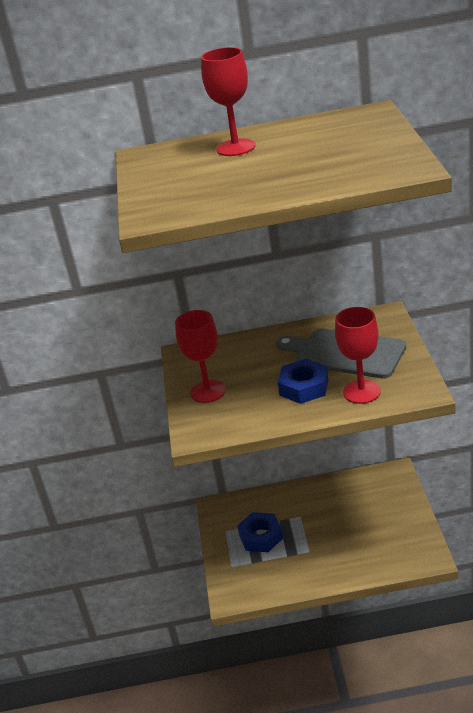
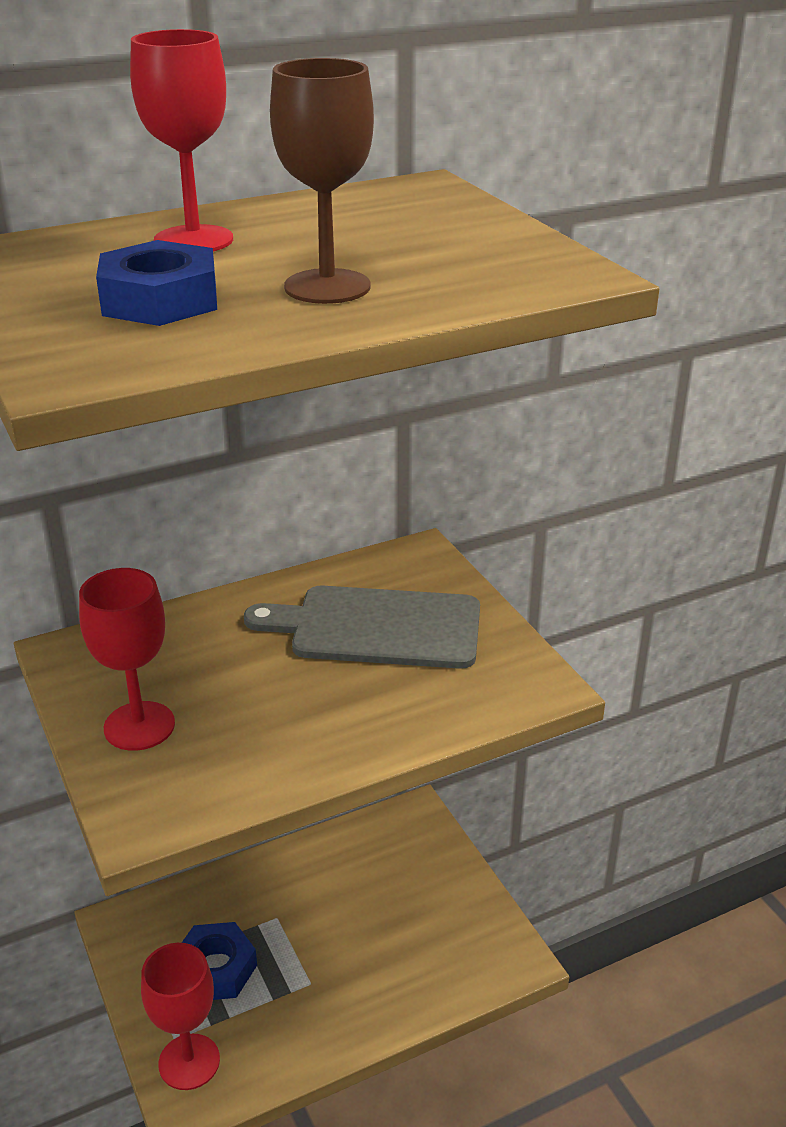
camera: 25 degrees left, 0 degrees up
(284, 175) = (327, 287): none -> brown goblet
(304, 387) = (325, 698): blue nut -> blue nut (160, 300)
(361, 392) = (435, 698): red goblet -> red goblet (189, 1062)

